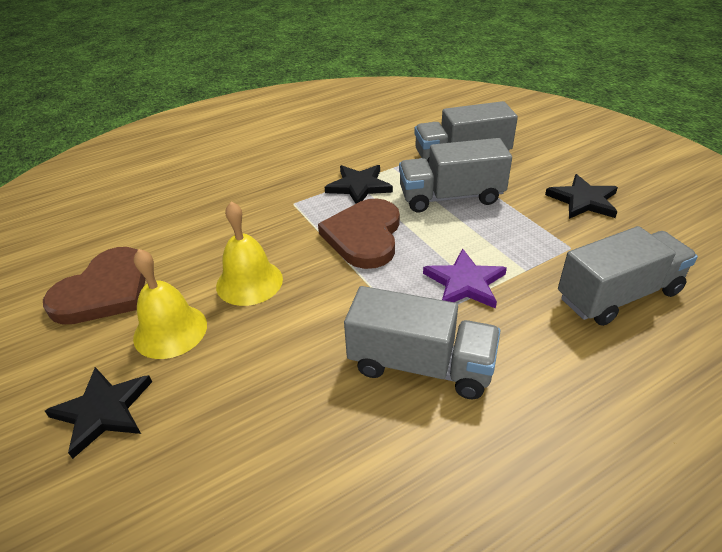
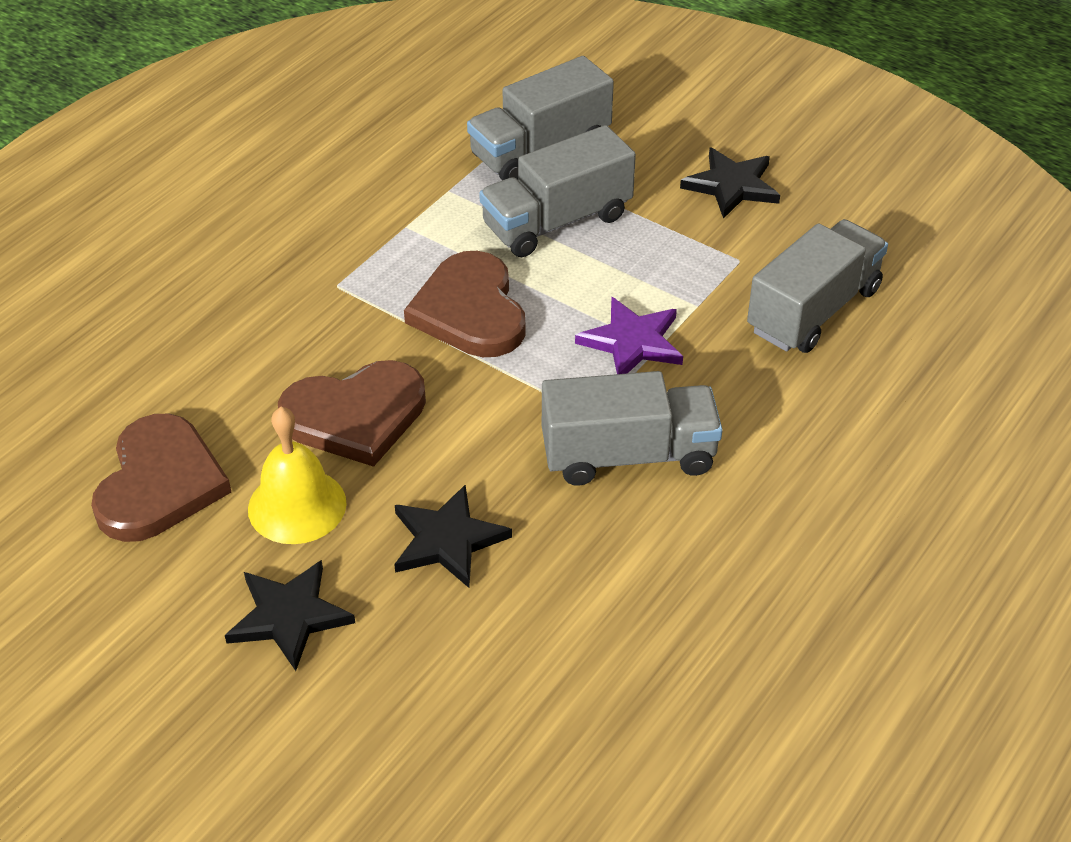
camera: 25 degrees left, 5 degrees up
(249, 282) = (355, 416): yellow bell -> brown heart
(359, 186) = (417, 235): black star -> black star (447, 540)

